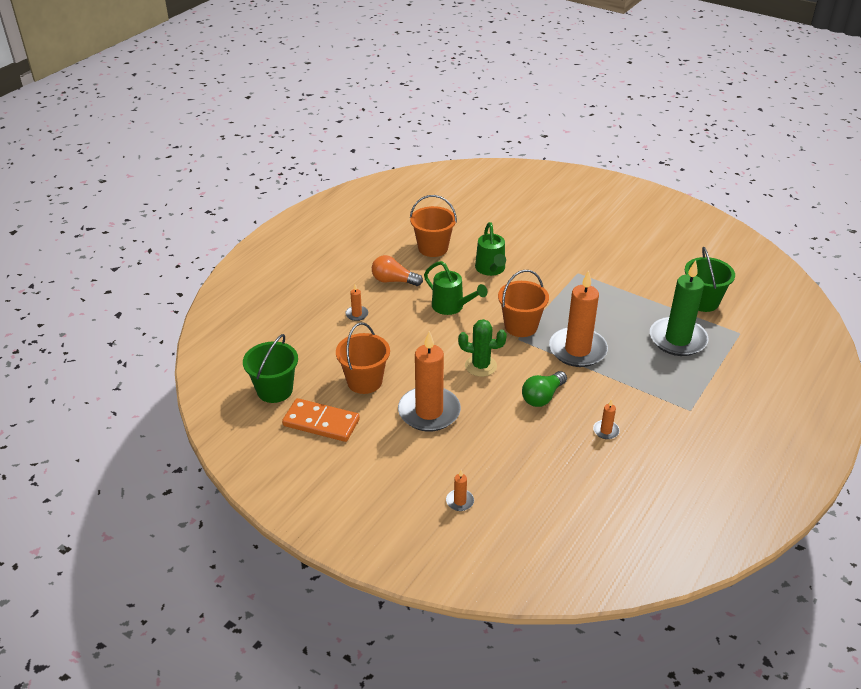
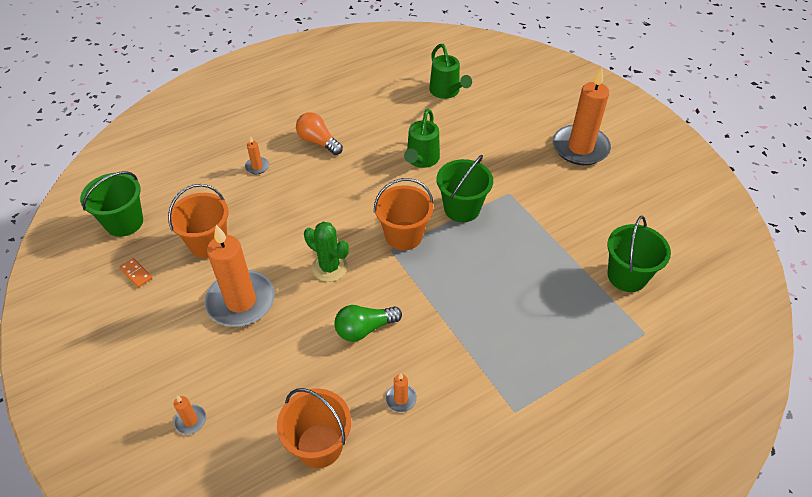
camera: 25 degrees right, 10 degrees up
(321, 422) = (136, 273): orange domino -> orange domino, size x0.46
(433, 248) = (382, 117): orange bucket -> orange bucket (319, 445)
(452, 307) = (351, 189): green watering can -> green watering can (447, 92)
(550, 294) = (462, 208): none -> green bucket
(577, 350) = (442, 286): orange candle -> orange candle (580, 148)
(677, 339) = (564, 314): green candle -> none

